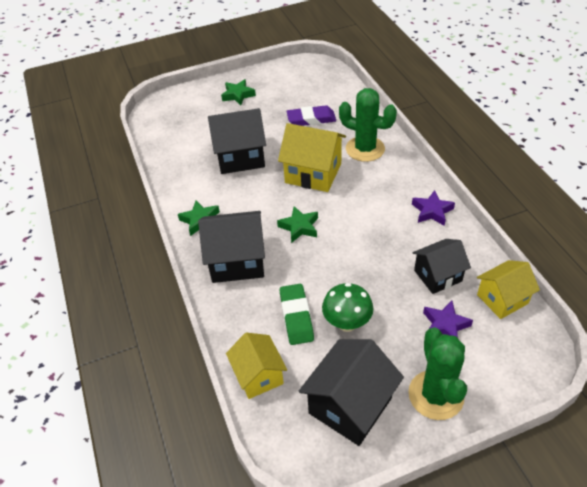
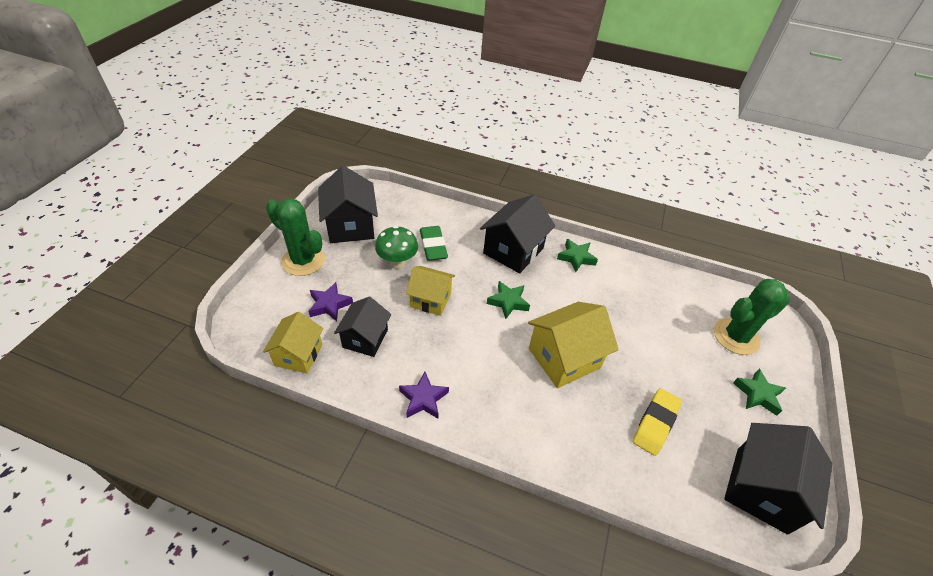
camera: 125 degrees right, 0 degrees up
(240, 157) = (637, 326): black house -> black house (761, 489)
(258, 376) = (416, 208): yellow house -> yellow house (430, 300)
(296, 316) = (433, 246): green eraser -> green eraser turned 45 degrees clockwise
(311, 119) = (655, 423): purple eraser -> yellow eraser
(365, 149) = (560, 427): green cactus -> green cactus (736, 337)

